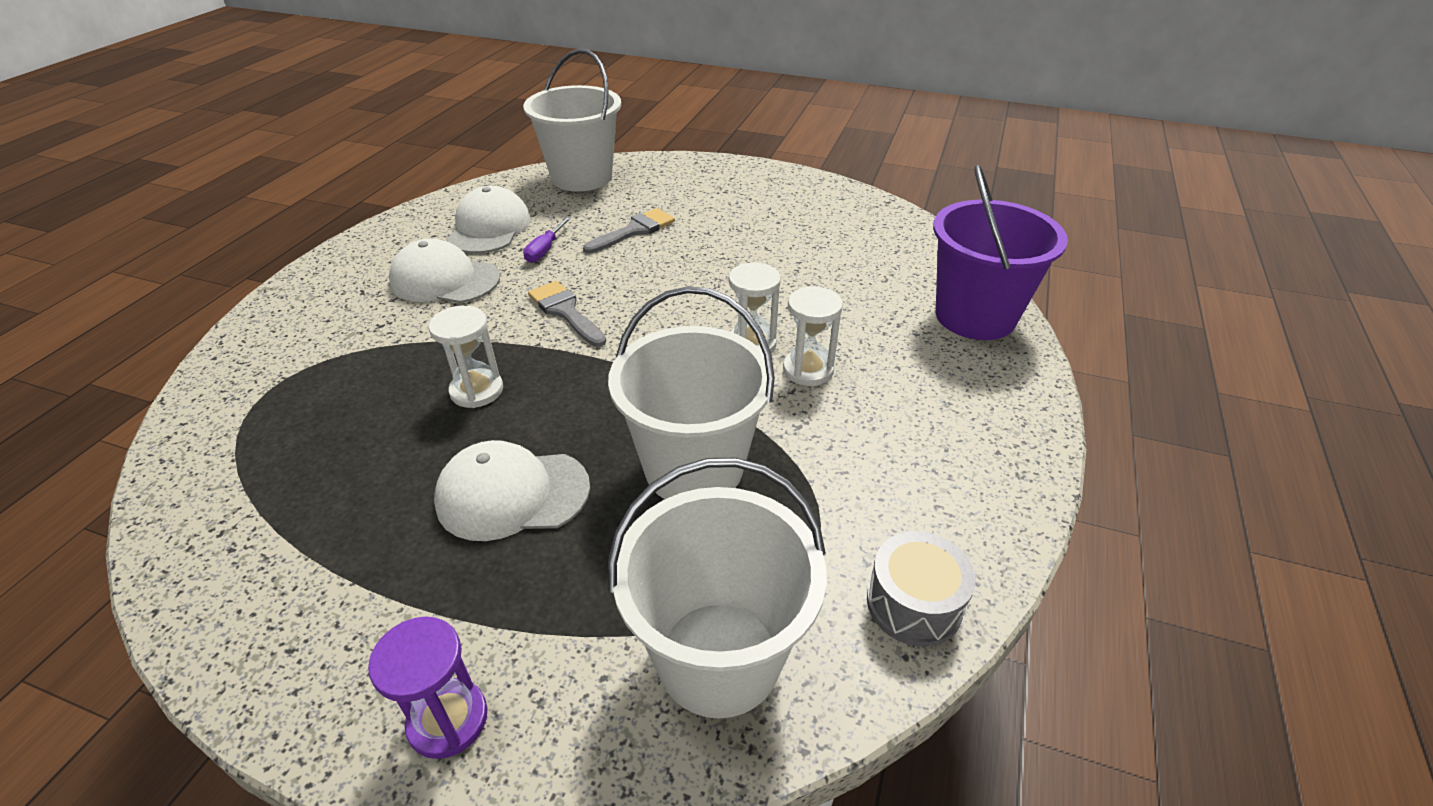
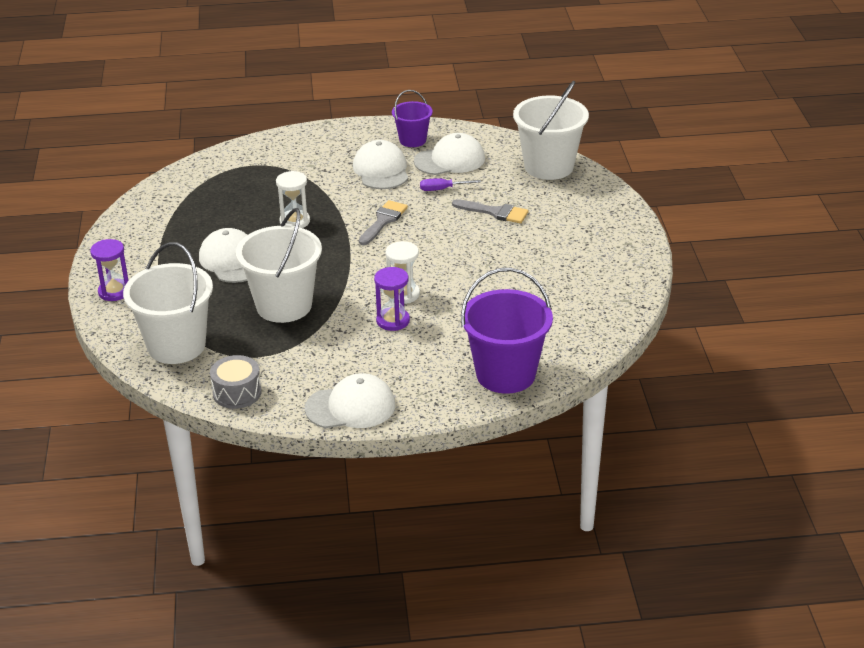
camera: 65 degrees right, 5 degrees down
(410, 239) = (412, 140): none -> purple bucket
(808, 370) = (393, 321): white hourglass -> purple hourglass
(1002, 471) = (350, 407): none -> white cap

